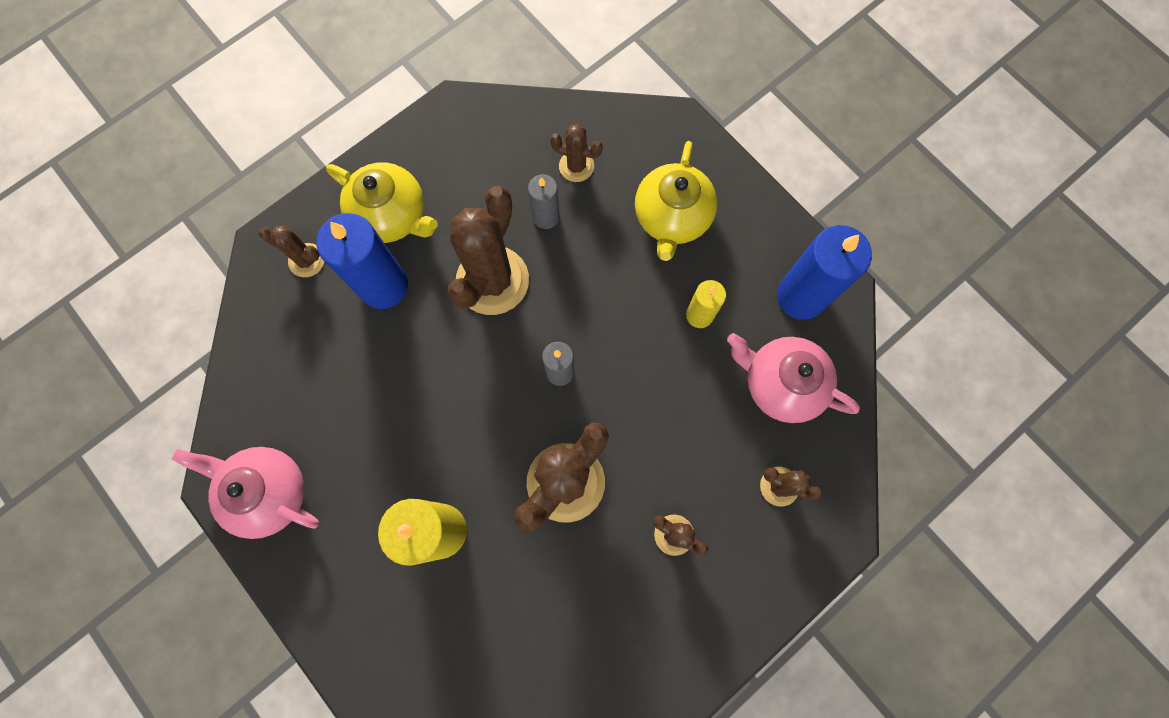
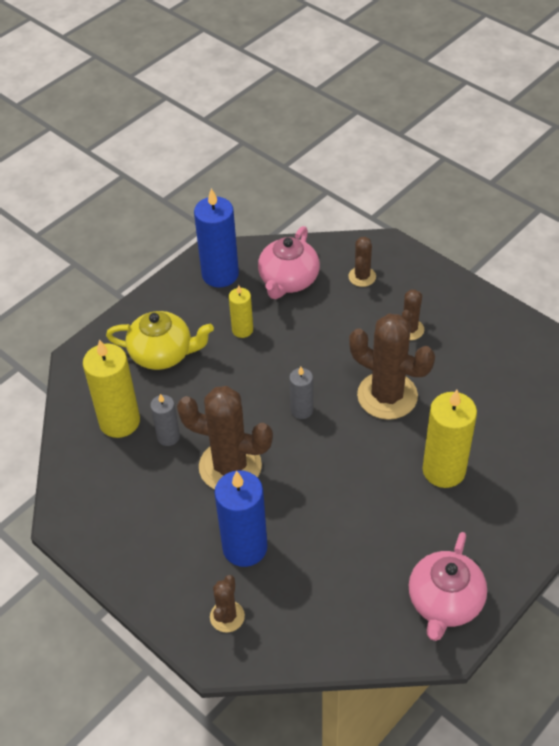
camera: 95 degrees left, 25 degrees down
(392, 215) = (176, 553): yellow teapot -> none
(576, 166) = (119, 421): brown cactus -> yellow candle

